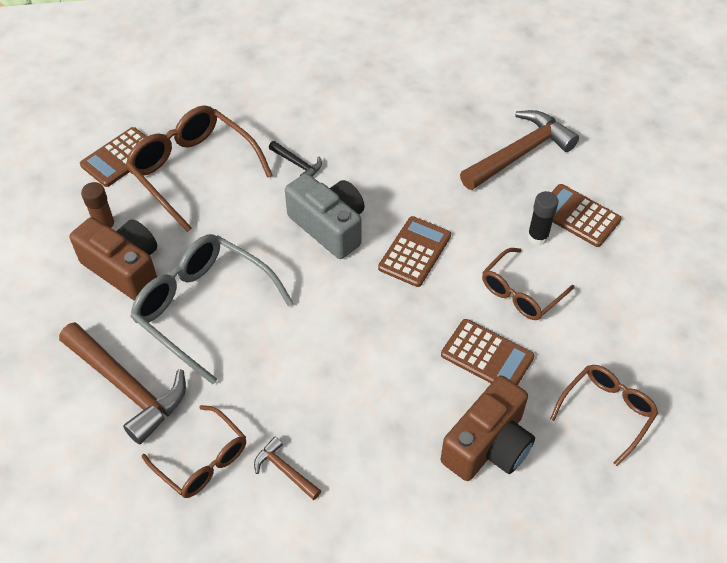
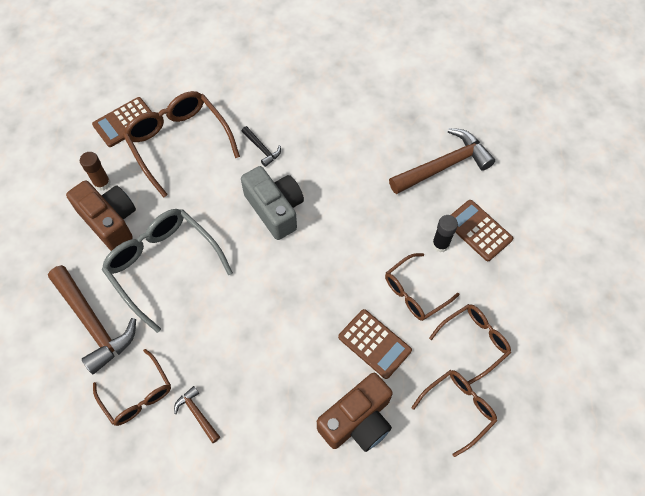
camera: 10 degrees right, 10 degrees up
(415, 252) = (338, 242): brown calculator -> none
(605, 335) = (474, 341): none -> brown glasses

